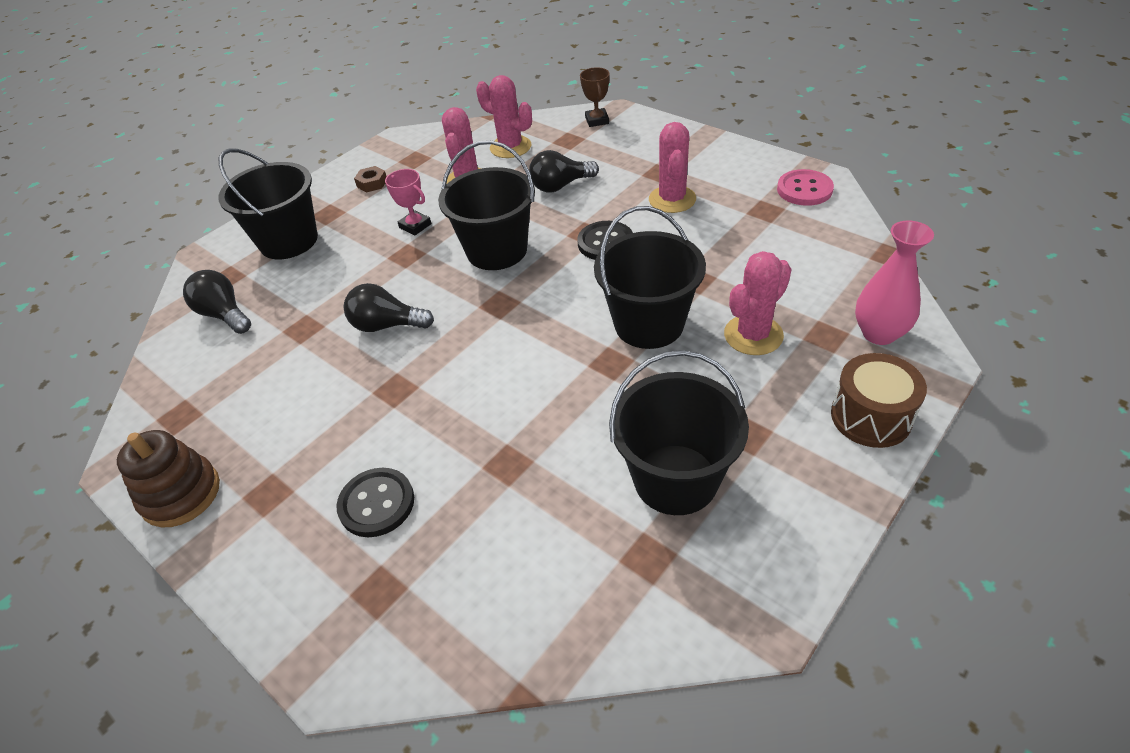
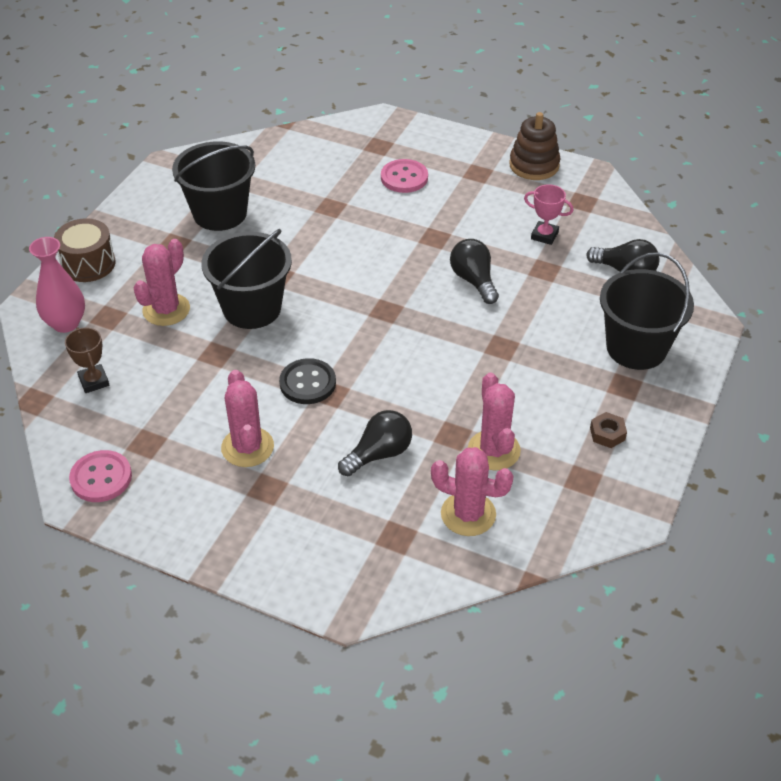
camera: 160 degrees right, 0 degrees up
(376, 504) = (404, 178): black button -> pink button
(387, 325) = (473, 280): black light bulb -> black light bulb turned 105 degrees counterclockwise
(415, 226) = (515, 381): pink trophy -> pink trophy (544, 235)
(497, 250) = (413, 362): black bucket -> none
(597, 120) = (369, 582): brown trophy -> brown trophy (94, 381)

